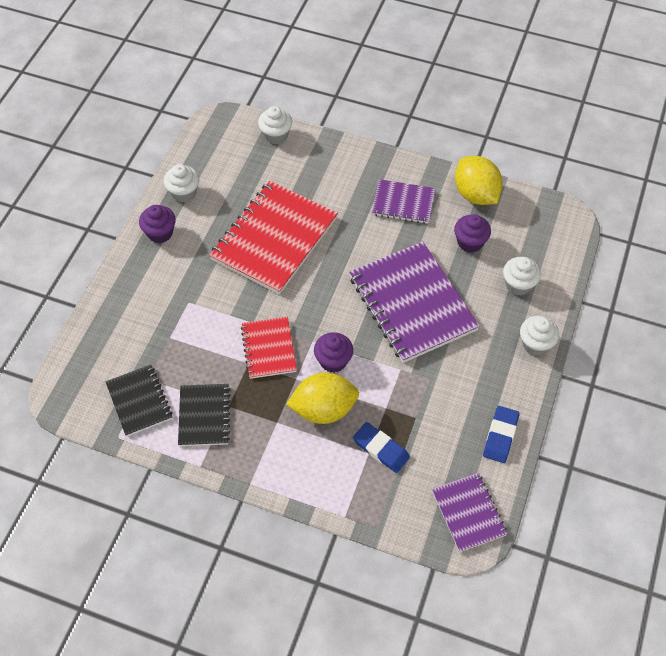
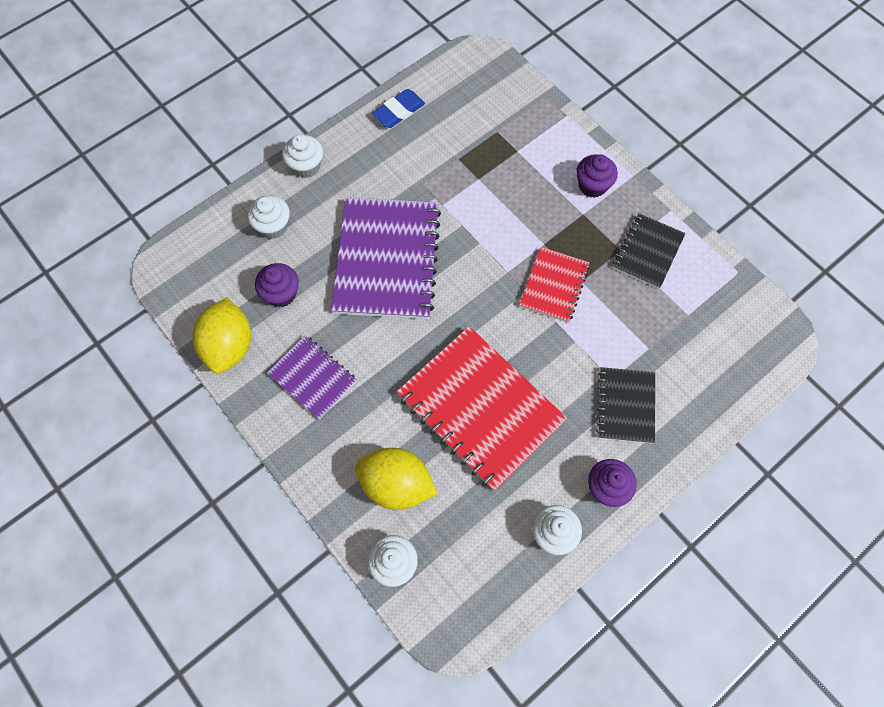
camera: 150 degrees left, 10 degrees up
(139, 401) = (705, 296): black notebook -> black notebook (625, 406)
(274, 239) = (480, 408): red notebook -> red notebook turned 75 degrees clockwise
(323, 409) = (534, 204): yellow lemon -> yellow lemon (396, 484)
(333, 361) = (499, 243): purple cupcake -> purple cupcake (592, 186)
(381, 449) = (505, 149): blue eraser -> none
(468, 513) = (467, 72): purple notebook -> none

